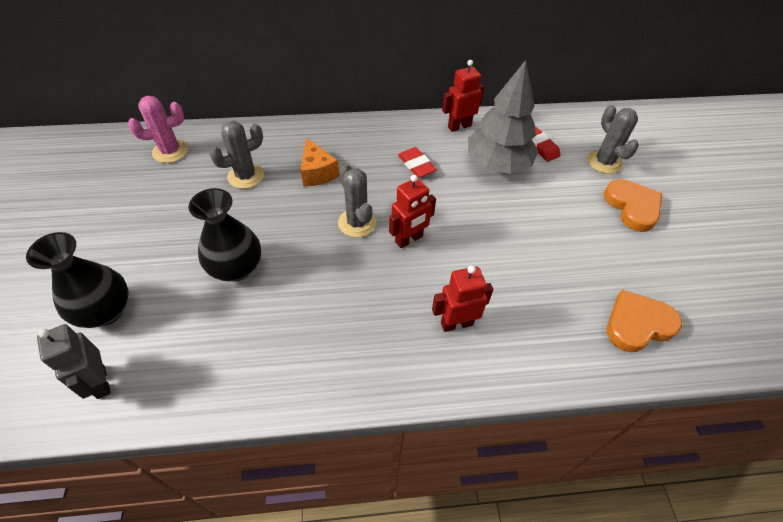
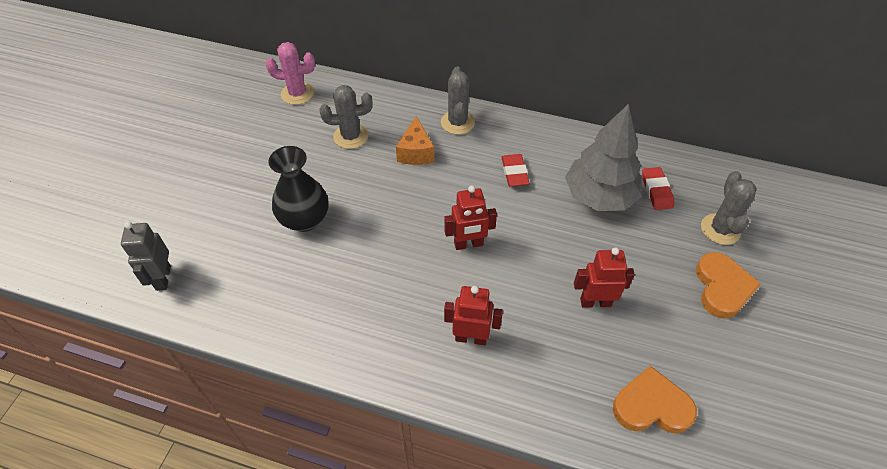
camera: 25 degrees right, 0 degrees up
(105, 311) = (189, 221): black vase -> none
(357, 223) = (428, 212): grey cactus -> grey cactus (457, 122)
(459, 126) = (581, 144): red robot -> red robot (595, 302)

